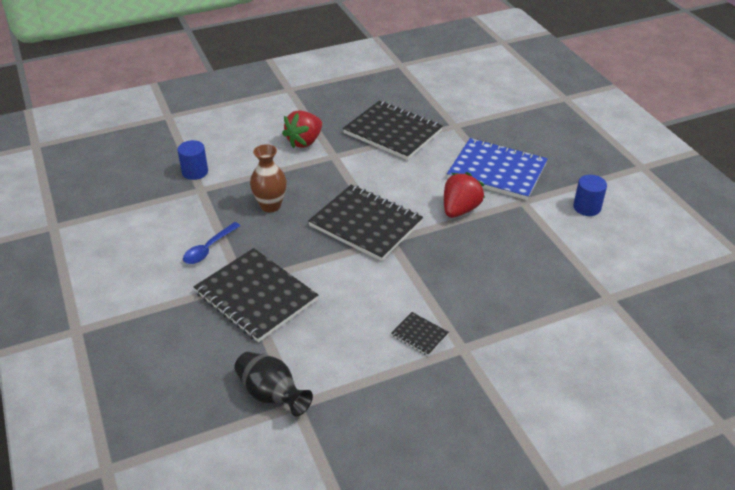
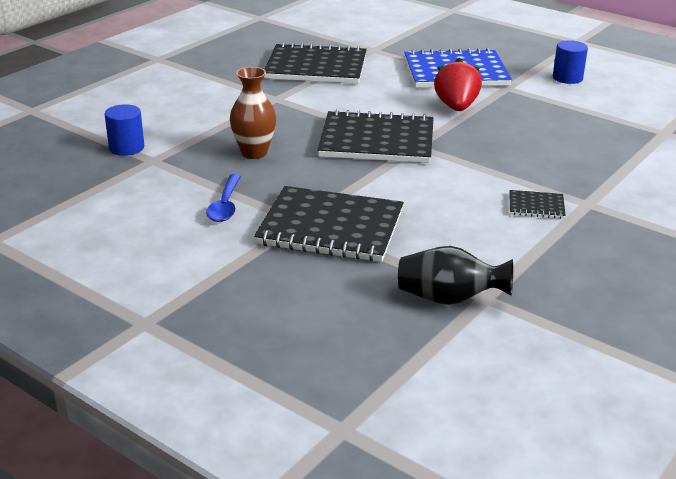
camera: 30 degrees left, 10 degrees down
(304, 142) = (228, 95): red strawberry -> none

